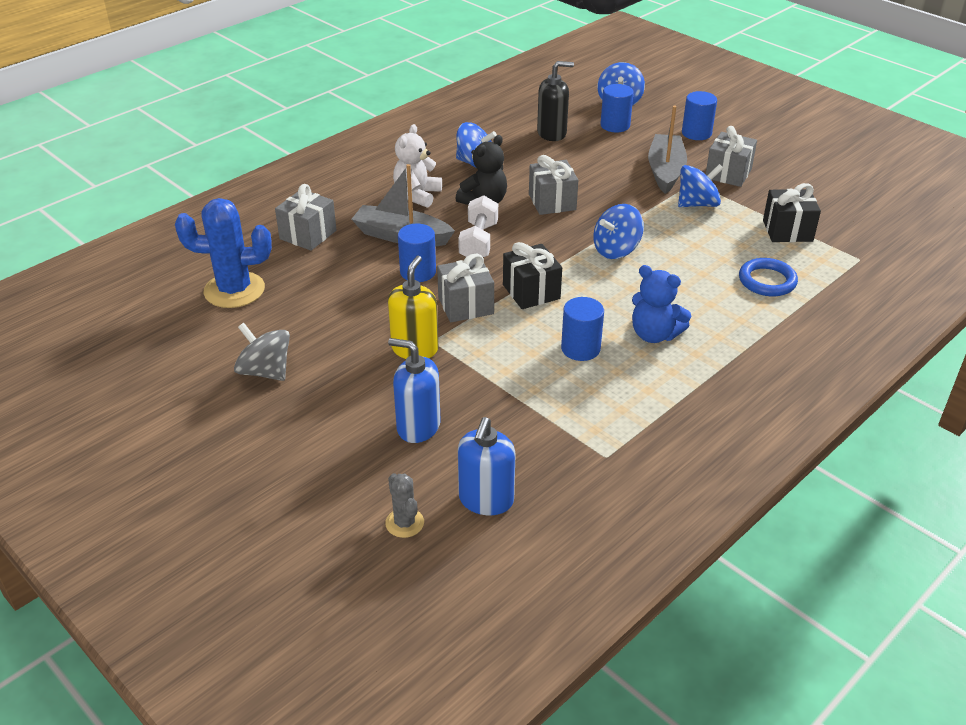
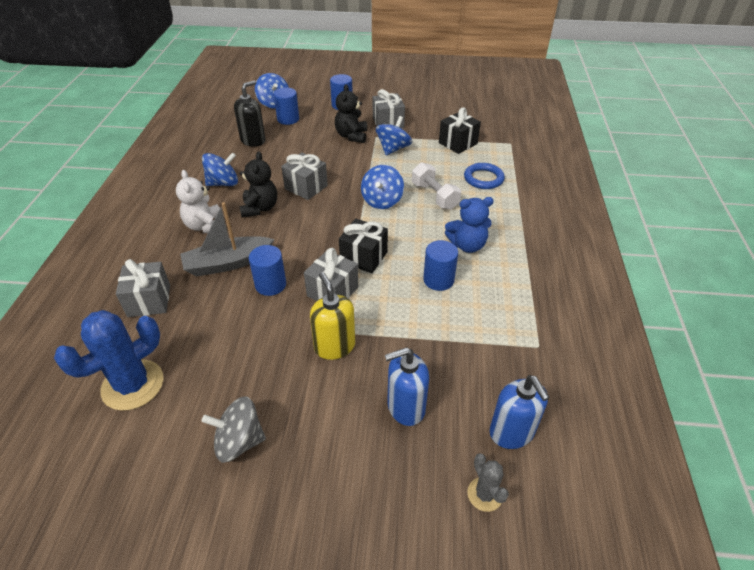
camera: 40 degrees left, 5 degrees up
(404, 523) = (484, 494): grey cactus -> grey cactus turned 45 degrees clockwise
(478, 242) = (288, 239): white dumbbell -> white dumbbell (434, 196)
(665, 171) = (351, 136): grey boat -> black teddy bear

